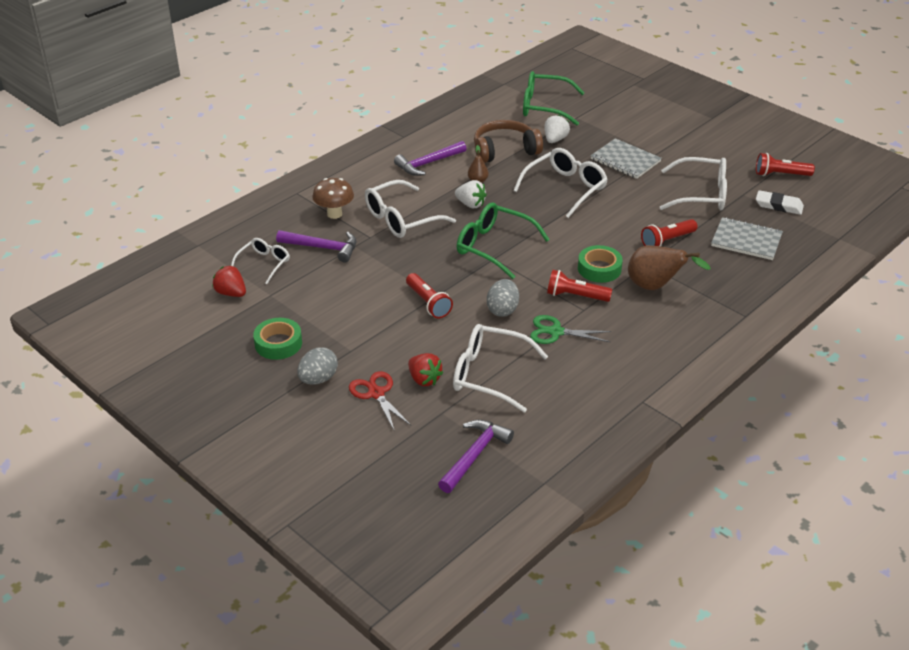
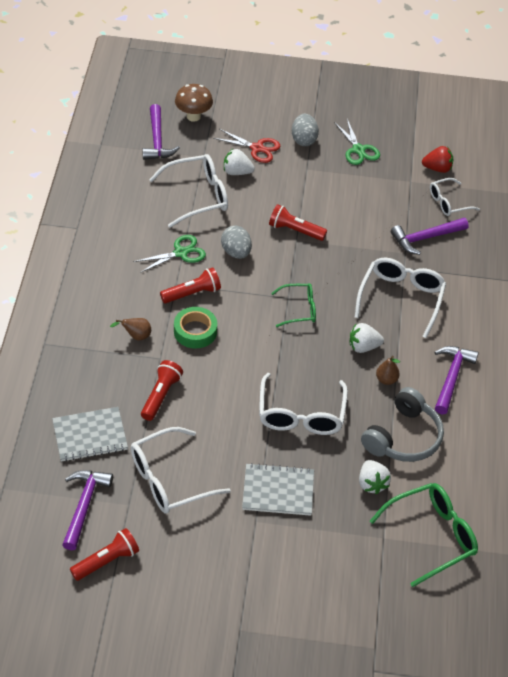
camera: 140 degrees right, 10 degrees up
(264, 263) = (448, 202): white glasses -> white glasses turned 75 degrees clockwise
(278, 343) = (358, 150): green tape -> green scissors
(334, 214) = (458, 275): brown mushroom -> brown mushroom (193, 116)
(424, 379) = (237, 172): red strawberry -> white strawberry
(493, 247) = (299, 309): green glasses -> green glasses, size x0.60
(504, 150) = (403, 437): brown headphones -> grey headphones
(655, 287) = (136, 336): brown pear -> brown pear, size x0.52
(779, 205) = (84, 506): white eraser -> purple hammer

